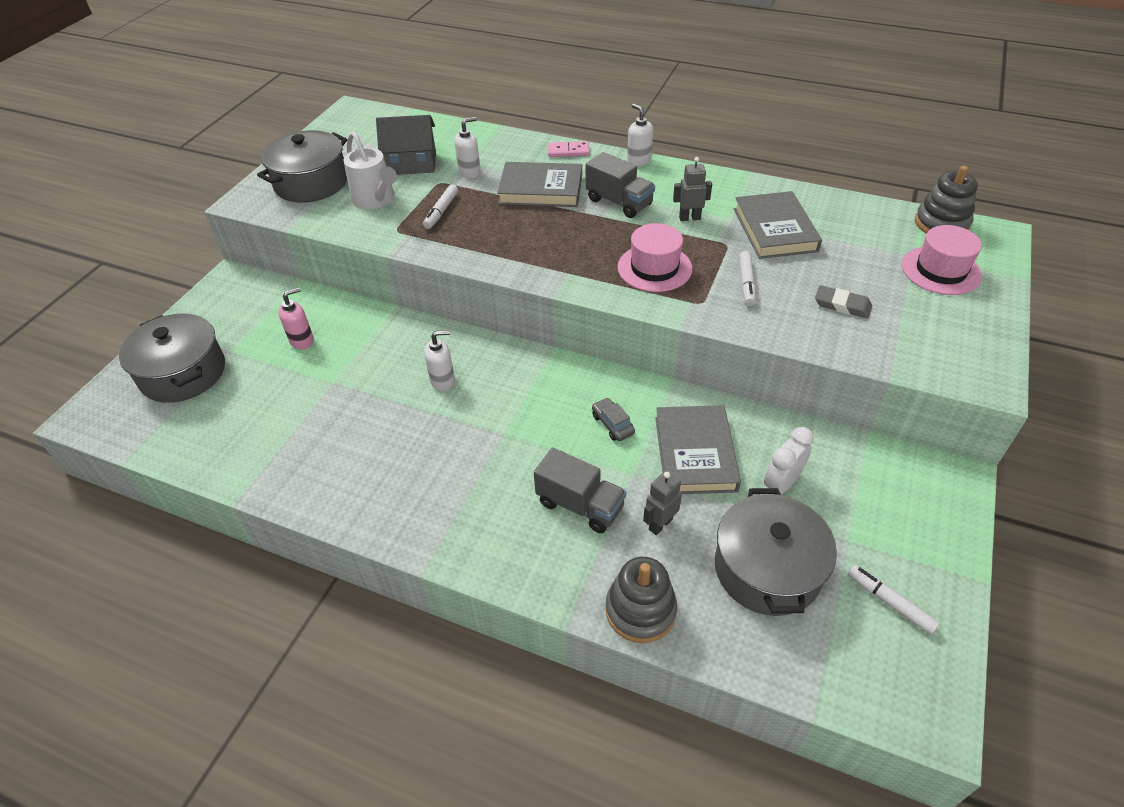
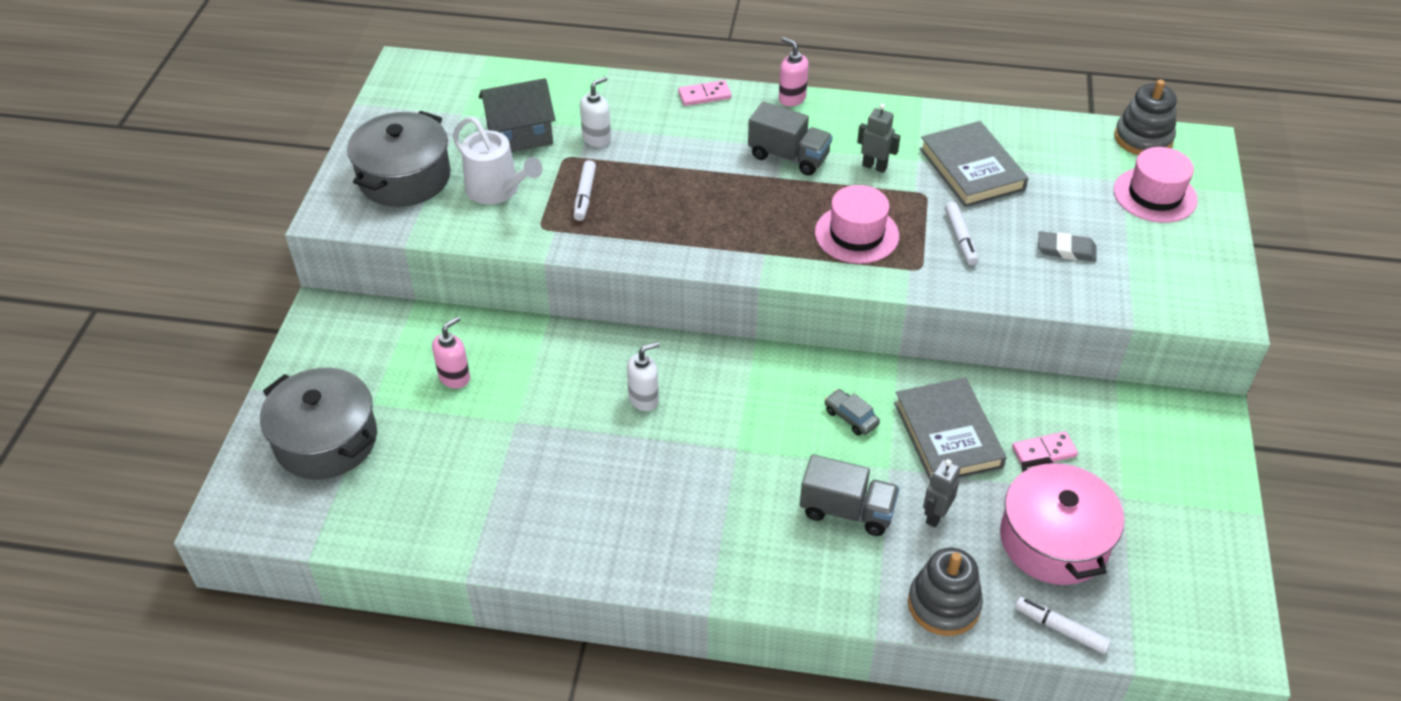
camera: 15 degrees left, 0 degrees up
(541, 189) = (691, 151): grey book -> none
(638, 161) = (792, 98): white soap dispenser -> pink soap dispenser
(689, 218) = (874, 166): grey robot -> grey robot turned 45 degrees clockwise
(767, 569) = (1054, 540): grey pot -> pink pot
(781, 484) = (1044, 451): white clock -> pink domino
(890, 602) = (1176, 550): white marker -> white marker (1060, 629)

